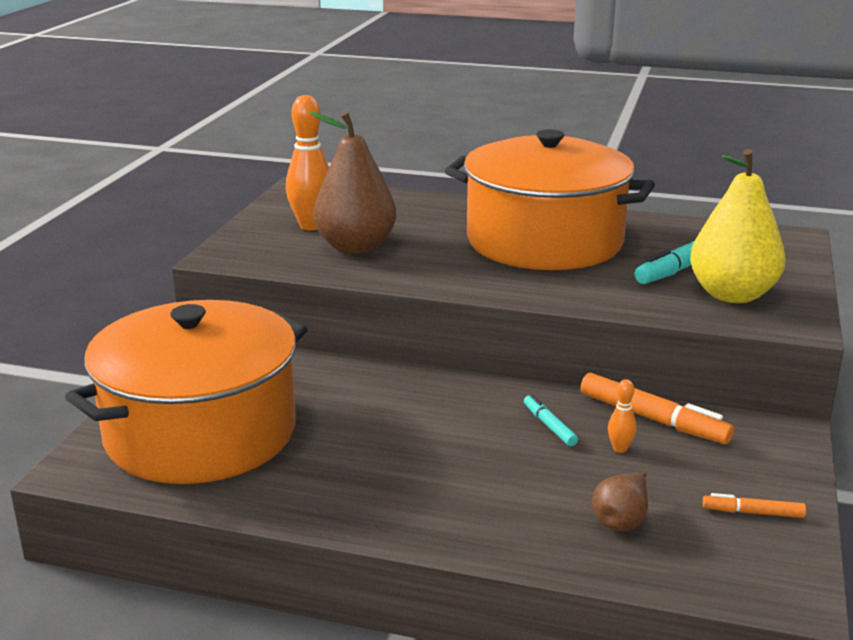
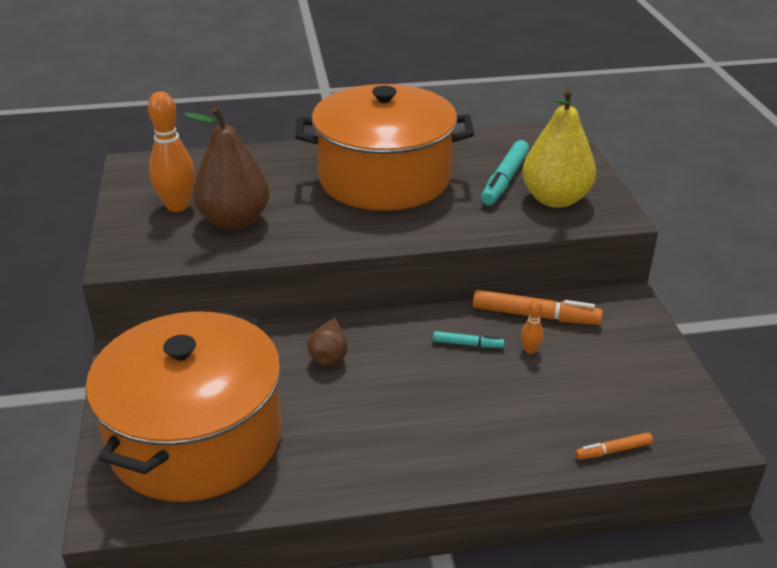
camera: 25 degrees left, 10 degrees up
(549, 426) = (467, 344): turquoise marker -> turquoise marker turned 150 degrees clockwise
(622, 520) = (571, 413): brown pear -> brown pear (329, 356)
(753, 512) = (649, 377): orange marker -> orange marker (613, 451)

